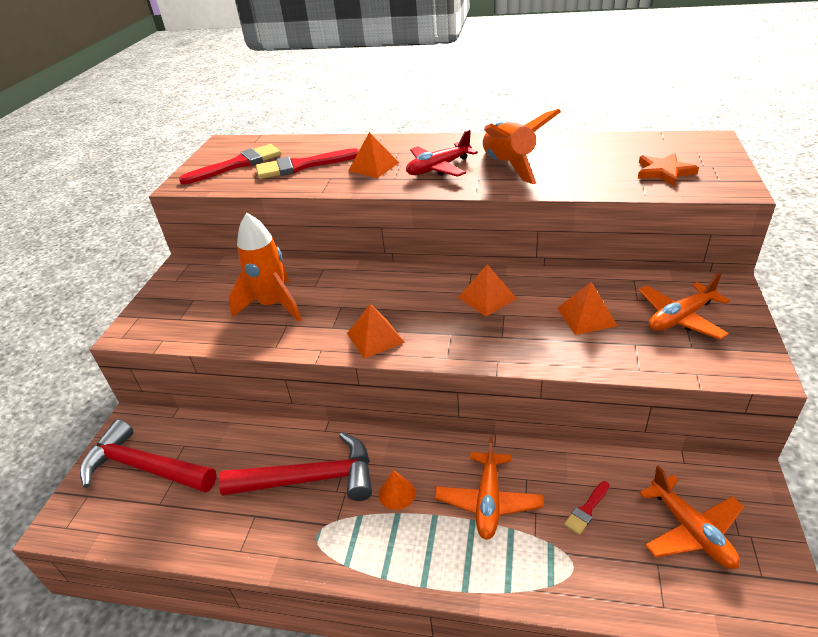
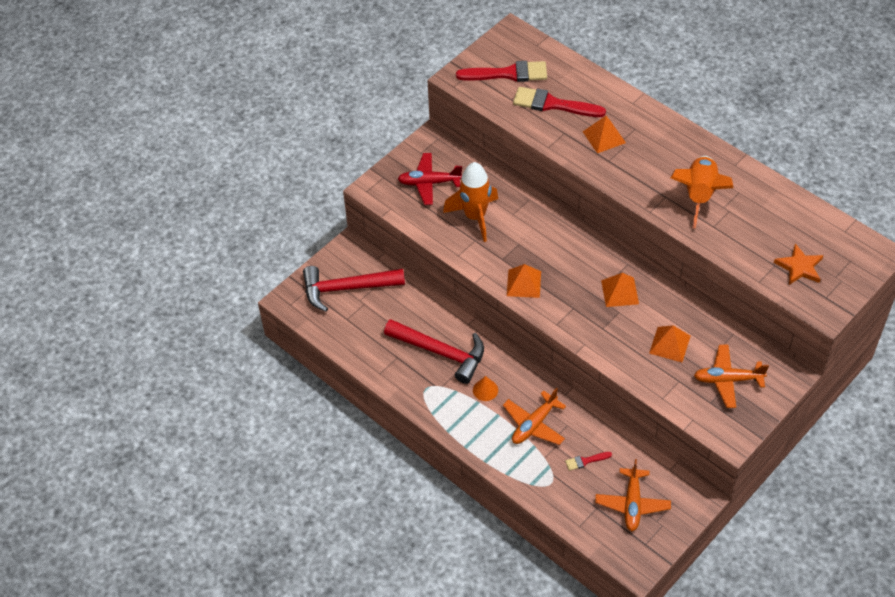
camera: 30 degrees right, 15 degrees up
(145, 467) = (347, 288): red hammer -> red hammer turned 60 degrees counterclockwise
(438, 168) = (648, 167): red plane -> red plane (429, 183)

